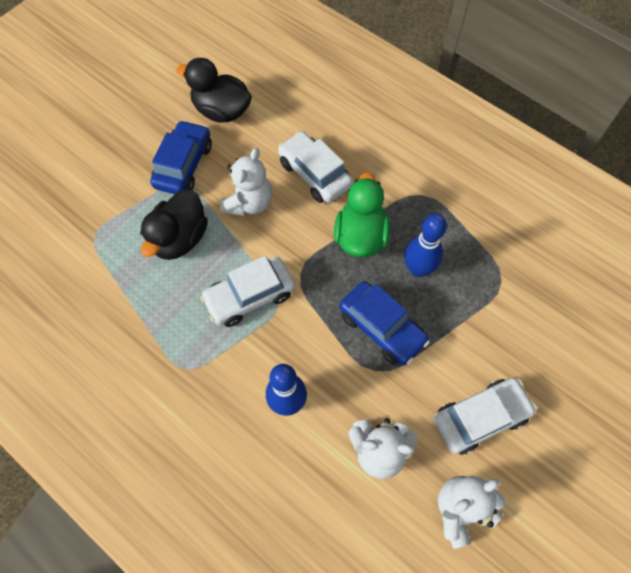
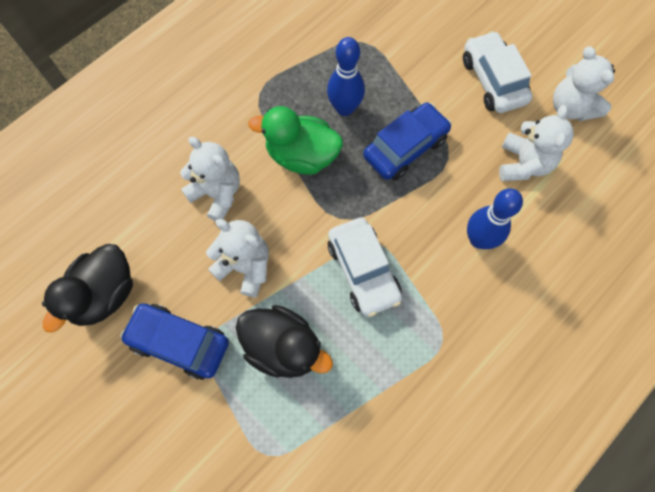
camera: 85 degrees left, 5 degrees up
(314, 174) = (217, 194): white car -> white teddy bear

